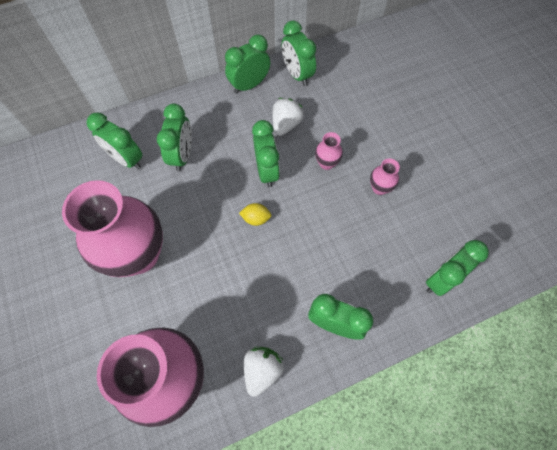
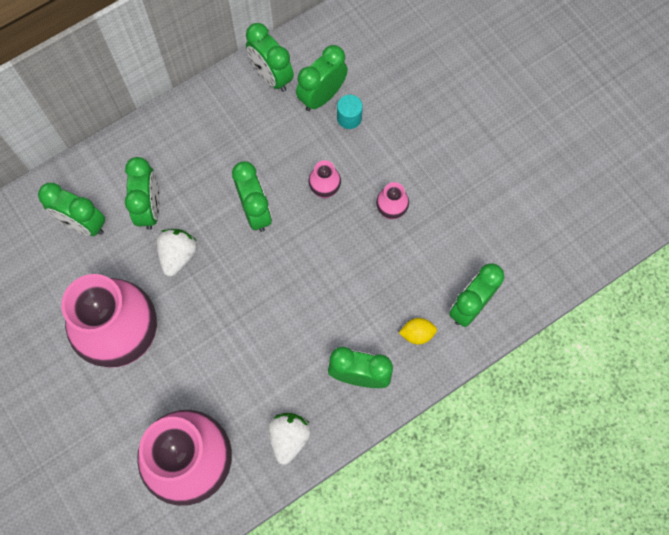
camera: 10 degrees left, 5 degrees up
(249, 85) = (214, 100): green clock -> green clock (322, 96)
(256, 218) = (253, 272): yellow lemon -> yellow lemon (417, 334)
(286, 124) = (268, 147): white strawberry -> white strawberry (178, 256)
(354, 112) = (349, 118): none -> turquoise cylinder

